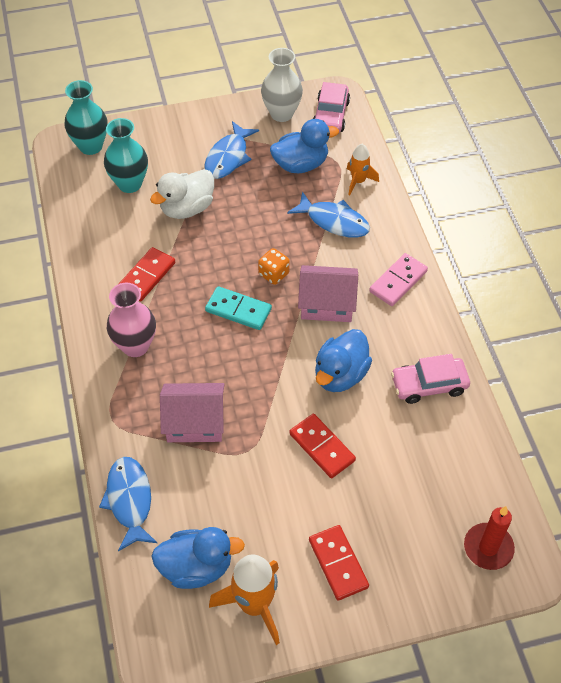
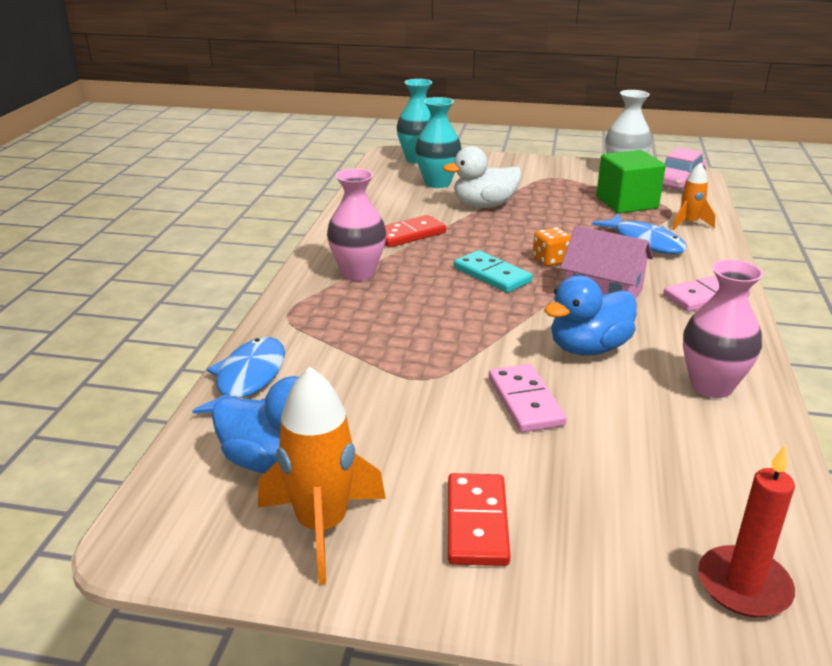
camera: 25 degrees right, 25 degrees down
(195, 422) = (378, 340): pink house -> none
(228, 157) = (549, 186): blue fish -> none
(301, 164) = (626, 203): blue duck -> green cube
(322, 447) = (525, 401): red domino -> pink domino
(429, 385) = (711, 386): pink car -> pink vase

